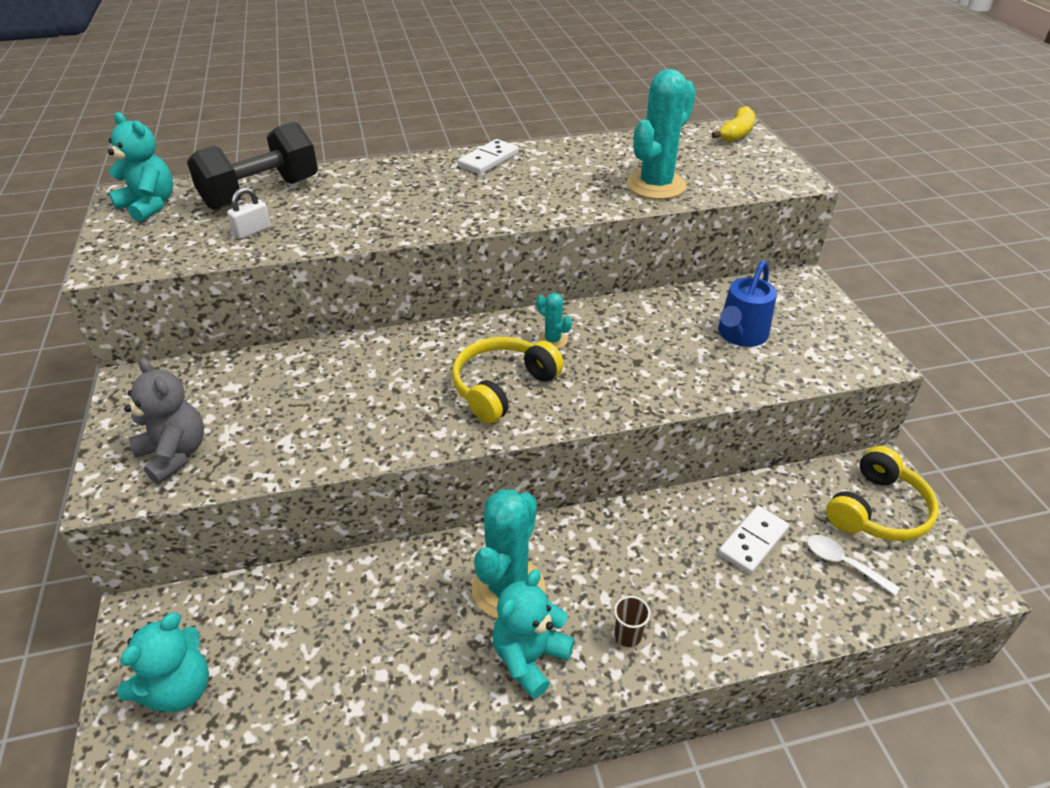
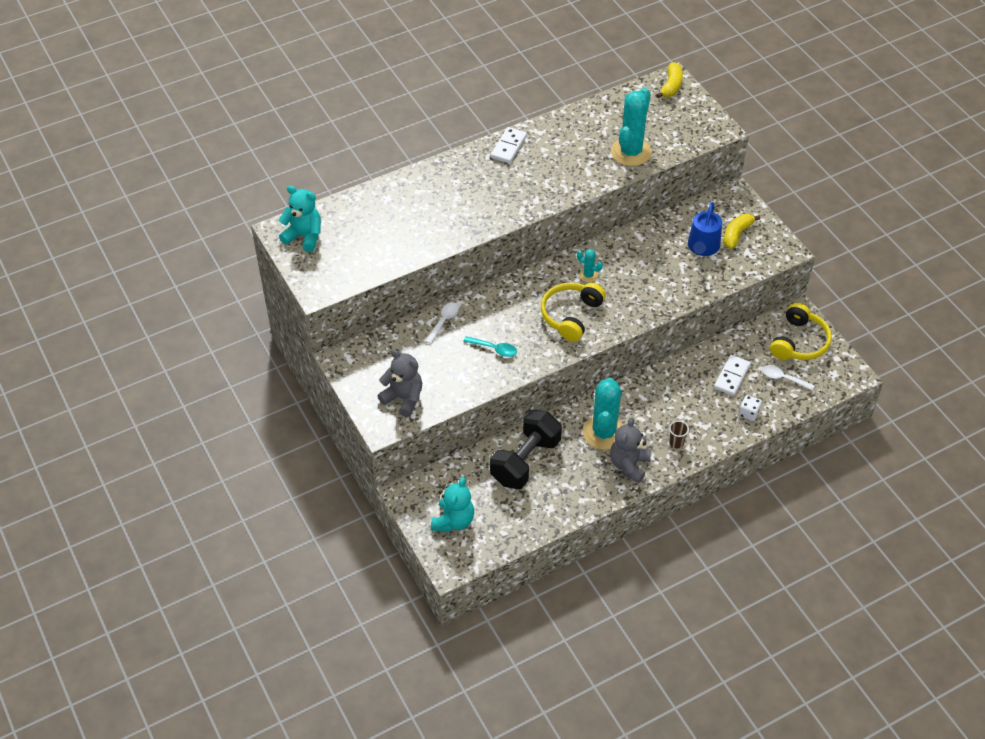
camera: 15 degrees left, 10 degrees up
(252, 231) = (389, 245): white padlock -> none
(261, 193) = (371, 210): black dumbbell -> black dumbbell (525, 461)
(310, 361) = (444, 321): none -> white spoon
(360, 411) = (494, 349): none -> turquoise spoon
(529, 657) = (629, 465): turquoise teddy bear -> grey teddy bear
(771, 611) = (748, 413): none -> white dice
(798, 328) = (736, 234): none -> yellow banana

